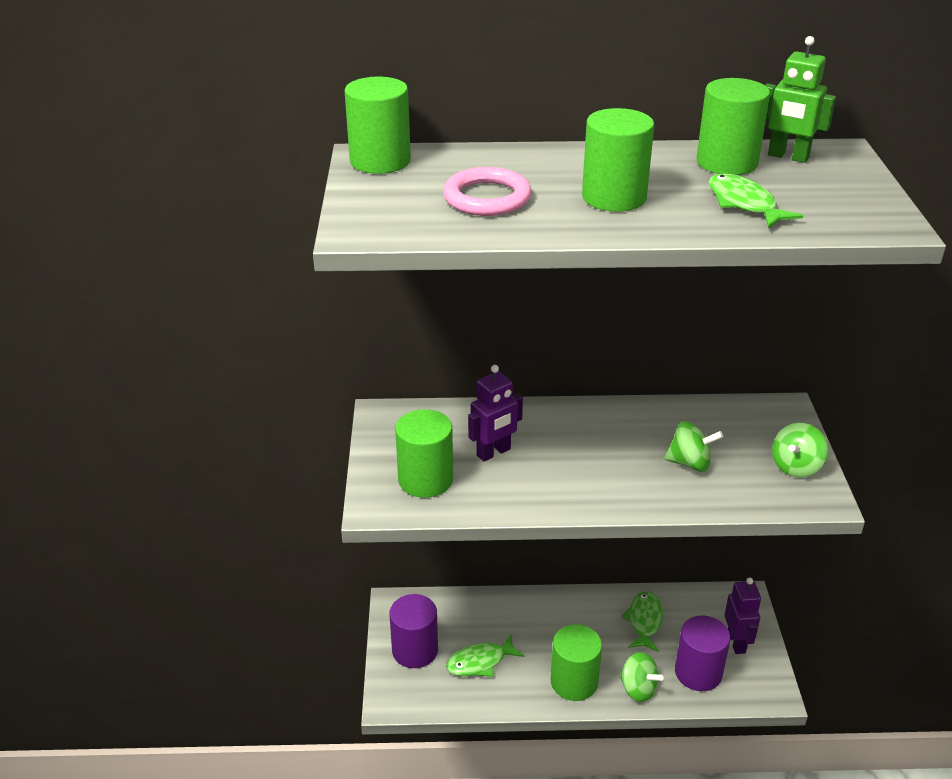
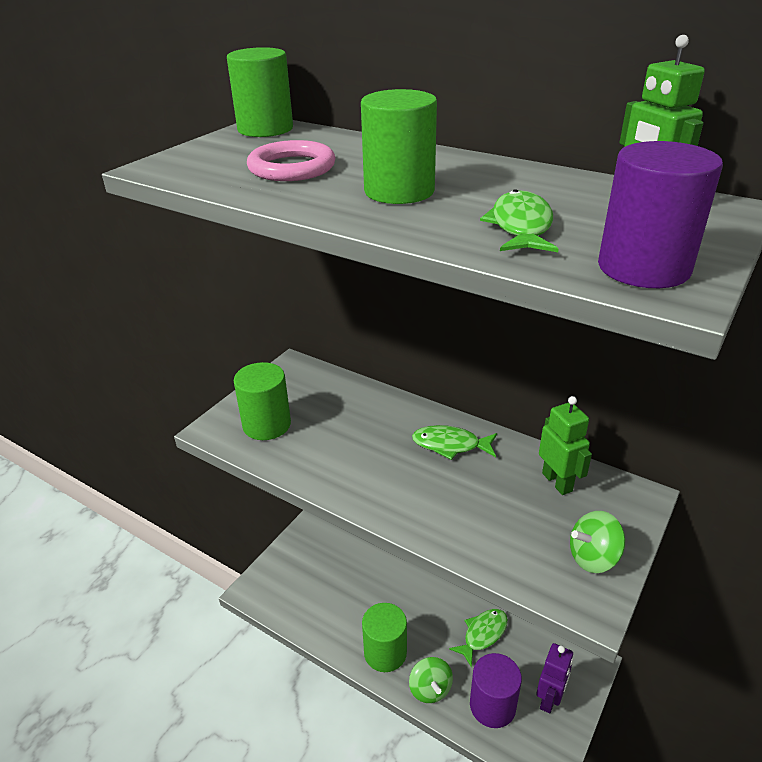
camera: 35 degrees right, 0 degrees up
(415, 650) = (296, 563): purple cylinder -> purple cylinder (643, 268)
(480, 662) = (331, 597): green fish -> green fish (450, 445)
(494, 452) = (337, 425): purple robot -> none
(690, 463) = (489, 506): green spinning top -> none
(720, 422) = (557, 482): none -> green robot
(727, 162) = (566, 189): green cylinder -> none

